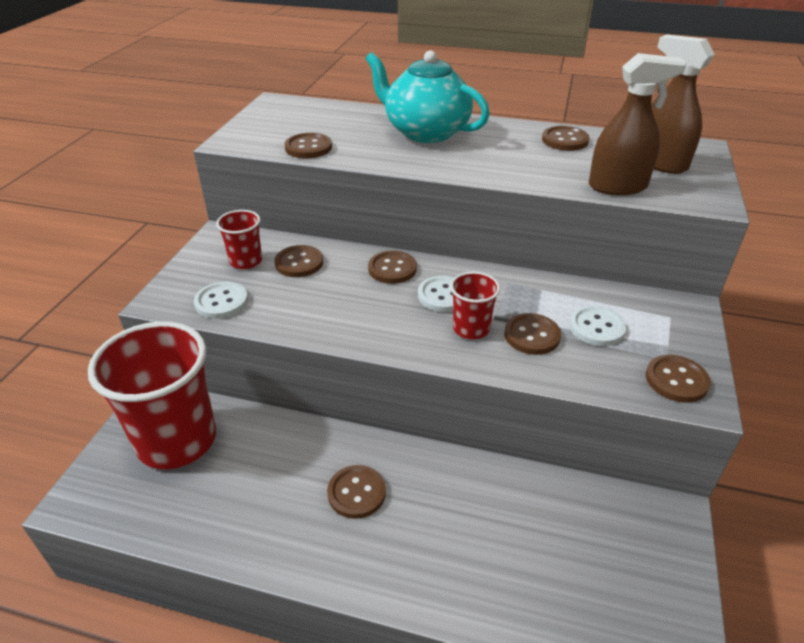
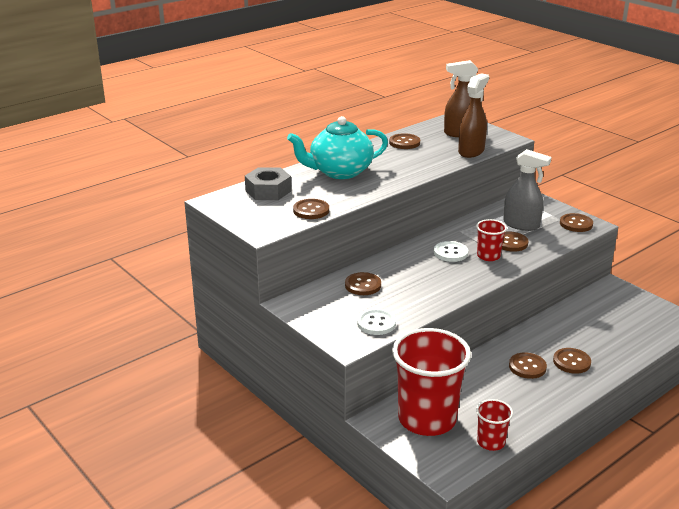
camera: 55 degrees left, 10 degrees down
(246, 261) = (337, 303): red cup -> red cup (491, 442)
(328, 115) = (268, 191): none -> grey nut
(392, 269) = (406, 258): brown button -> brown button (571, 362)
(596, 327) = (521, 225): white button -> grey spray bottle

